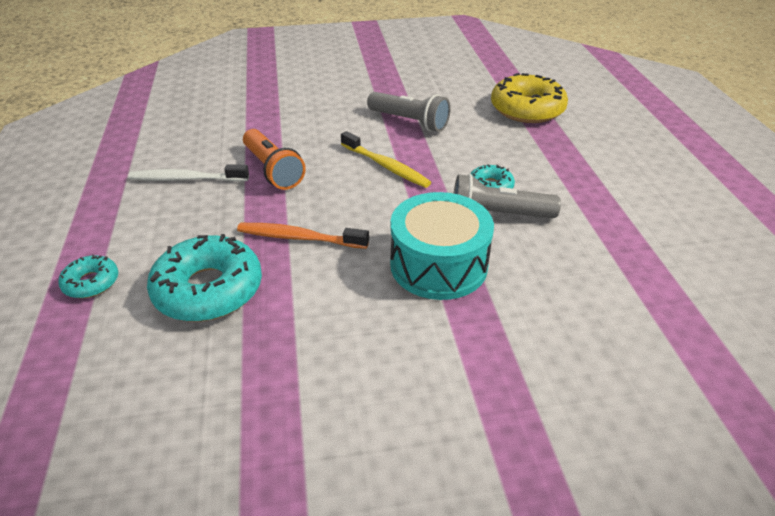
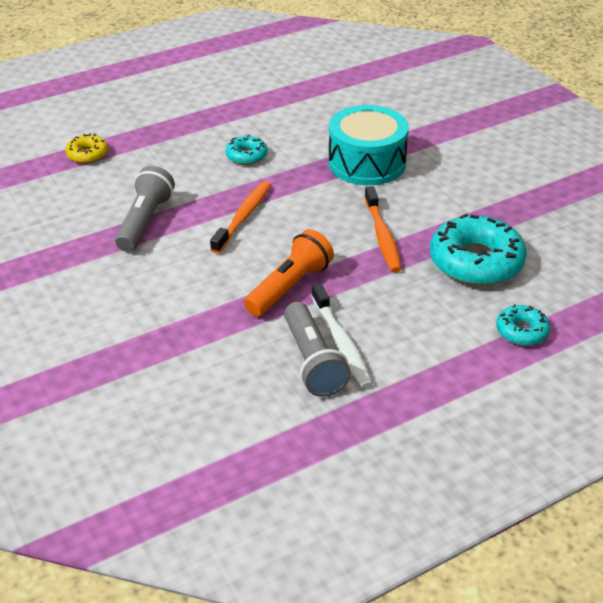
camera: 110 degrees left, 0 degrees up
(386, 166) = (243, 217): yellow toothbrush -> orange toothbrush
(498, 215) = (286, 147): grey flashlight -> grey flashlight (313, 361)
(527, 109) = (87, 154): yellow donut -> yellow donut, size x0.51

